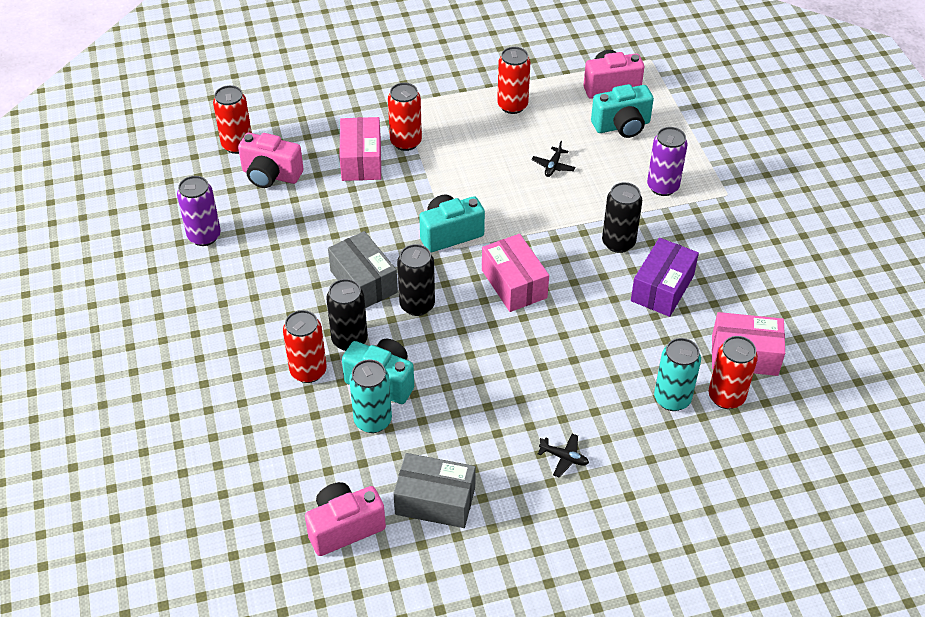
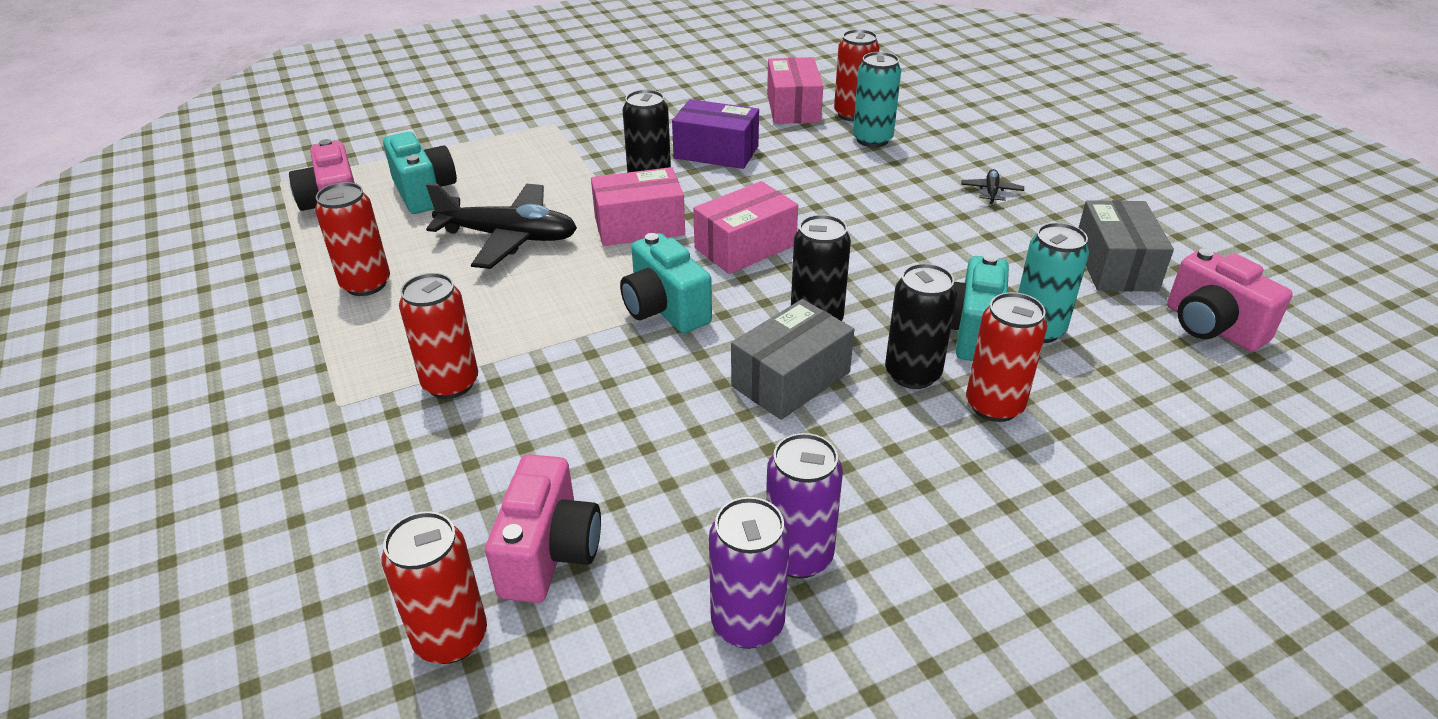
camera: 100 degrees left, 10 degrees down
(361, 160) = (500, 430): pink box -> pink box (639, 226)
(553, 166) = (508, 237): black plane -> black plane, size x2.36
(662, 187) = (544, 160): purple can -> purple can (798, 556)

